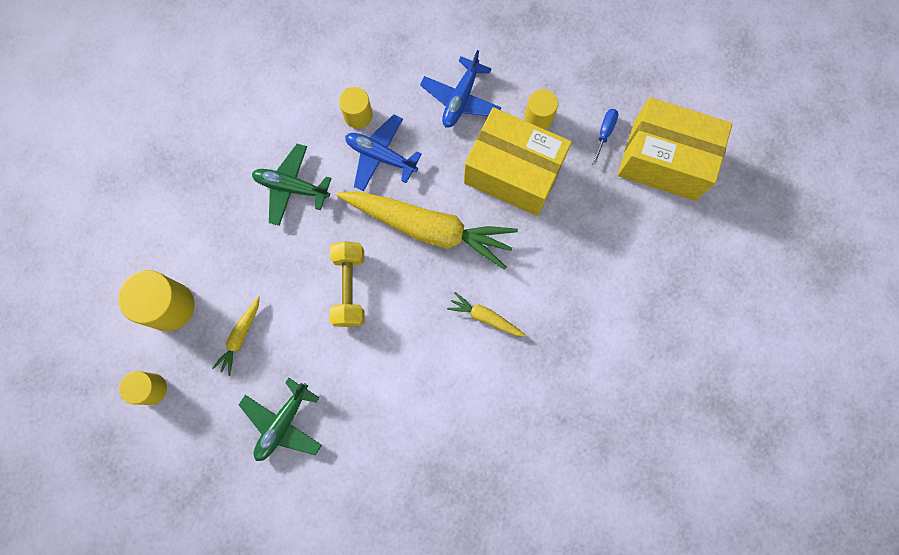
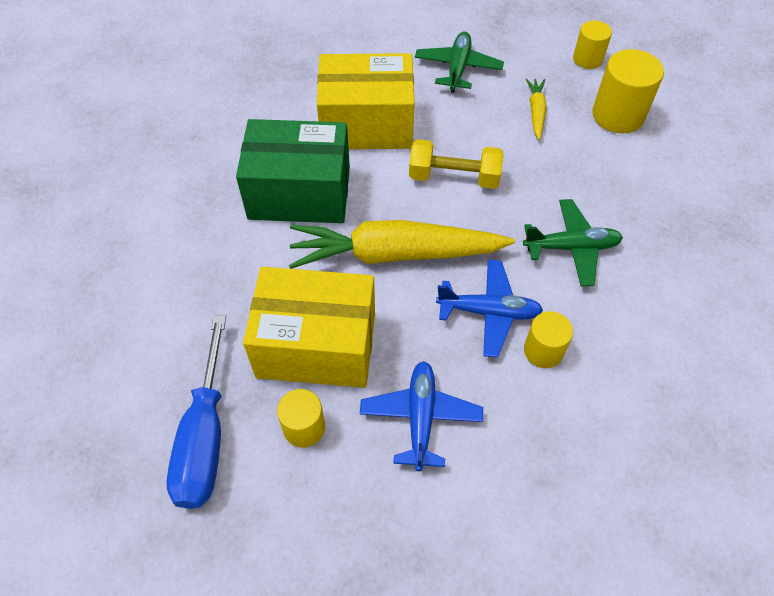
camera: 160 degrees right, 20 degrees down
(349, 288) = (454, 177): yellow dumbbell -> yellow dumbbell turned 60 degrees counterclockwise
(485, 317) = (299, 193): yellow carrot -> green box
(604, 133) = (205, 437): blue screwdriver -> blue screwdriver, size x2.25
(664, 160) = (113, 426): yellow box -> yellow box (367, 124)

